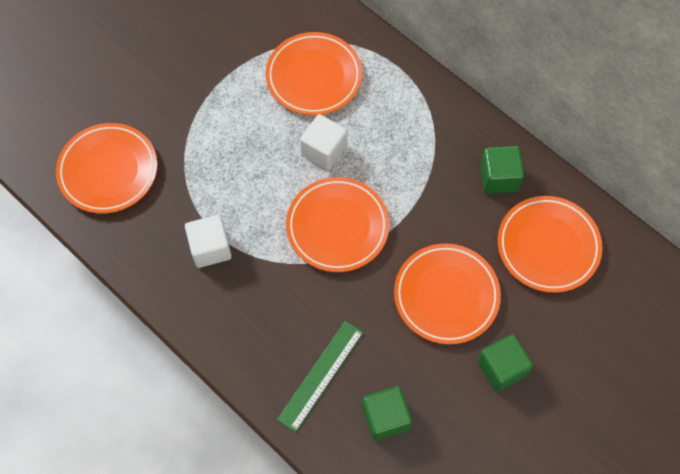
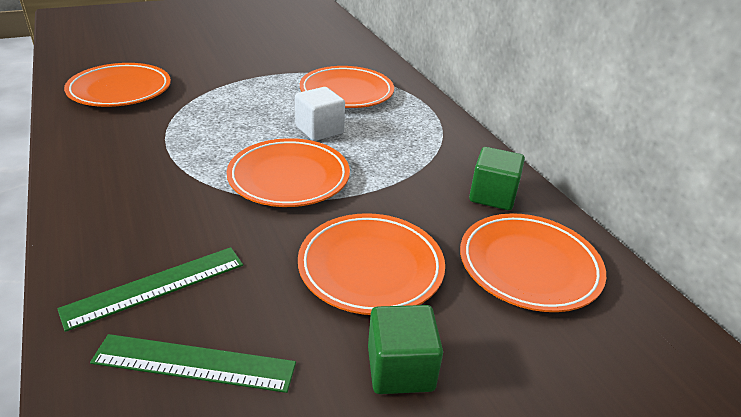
camera: 20 degrees right, 30 degrees down
(210, 248) = (150, 154): white cube -> none
(385, 418) = (194, 363): green cube -> green ruler

